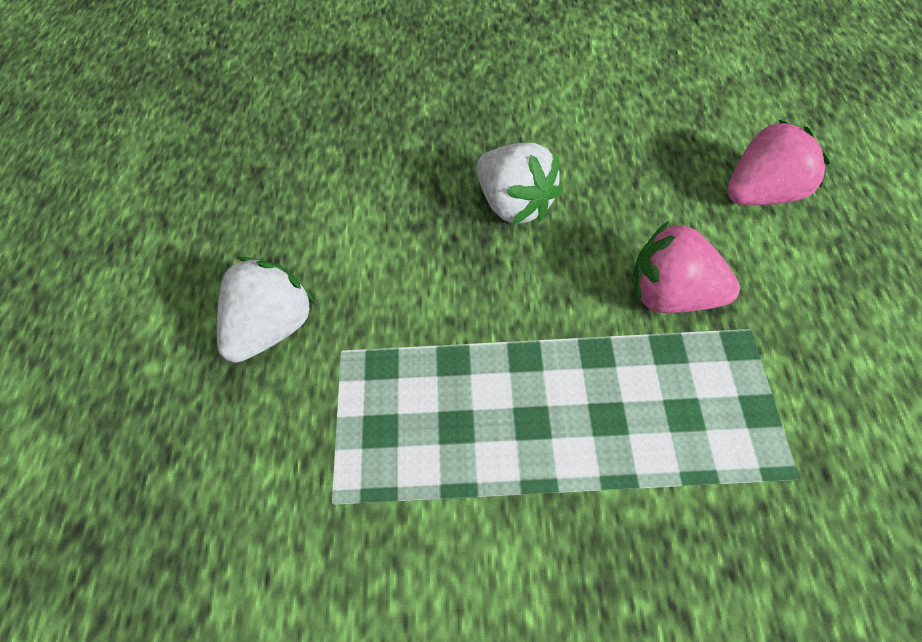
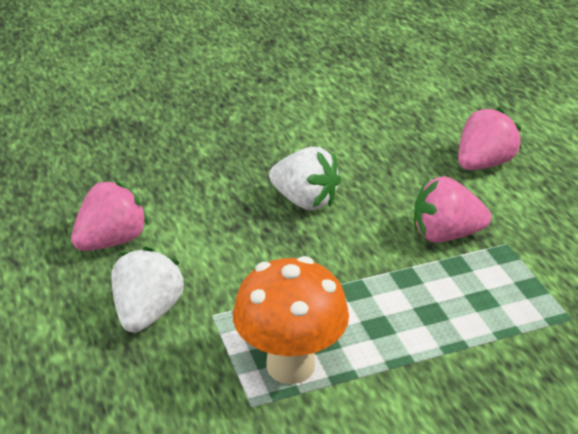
camera: 20 degrees left, 20 degrees down
(274, 216) = (111, 241): none -> pink strawberry
(401, 455) = (290, 366): none -> orange mushroom

